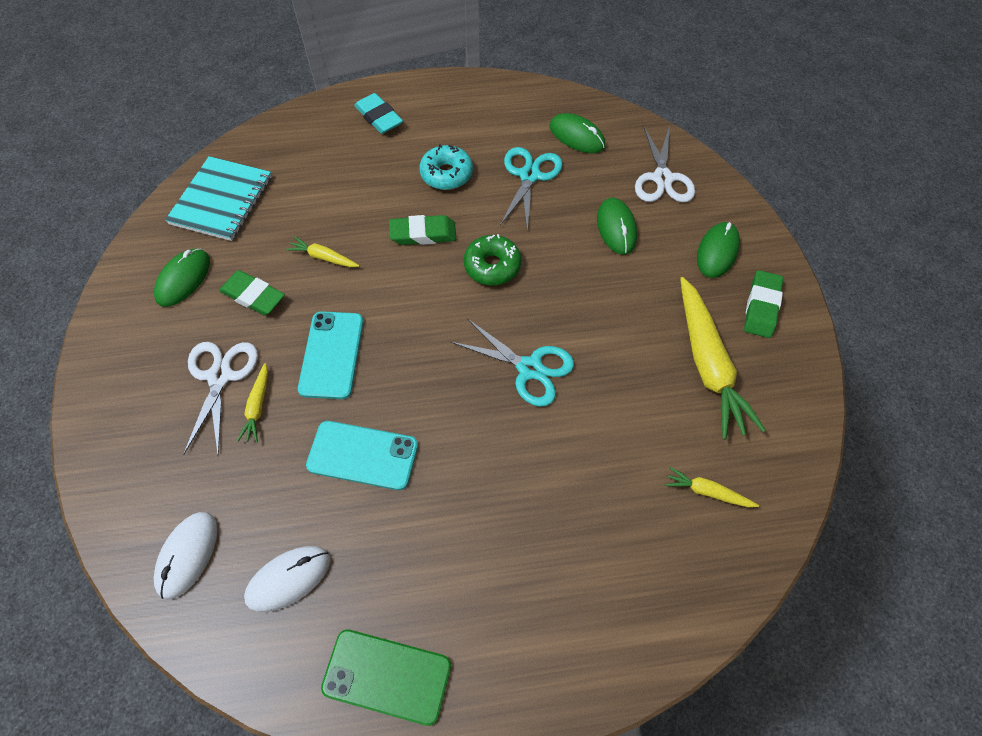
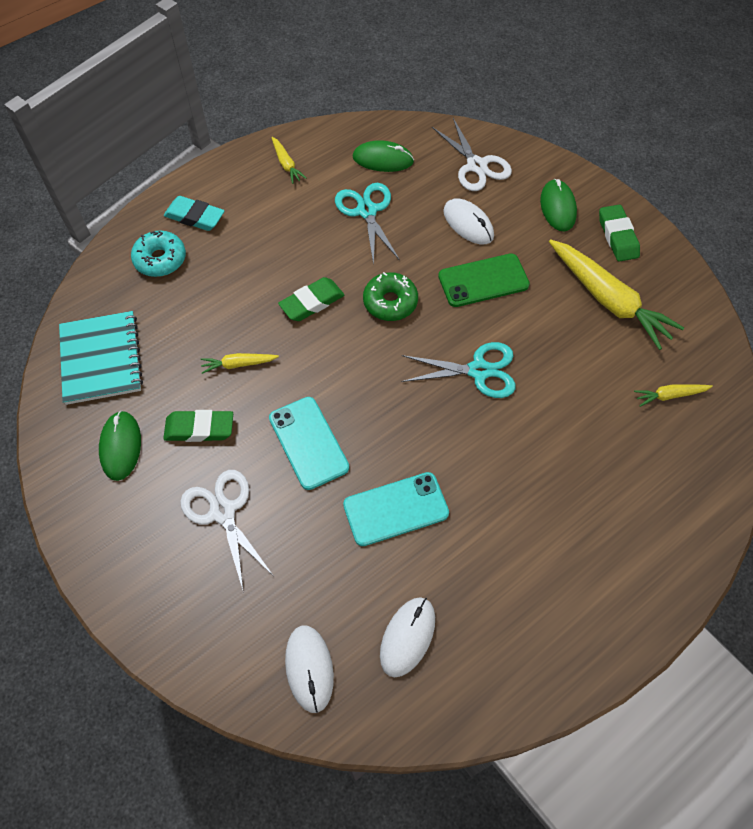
camera: 30 degrees left, 0 degrees up
(257, 406) = (276, 518): yellow carrot -> yellow carrot (286, 164)
(387, 676) = (537, 660): green phone -> green phone (483, 281)
(446, 174) = (294, 241): turquoise donut -> turquoise donut (160, 259)
(616, 228) = (468, 224): green mouse -> white mouse

